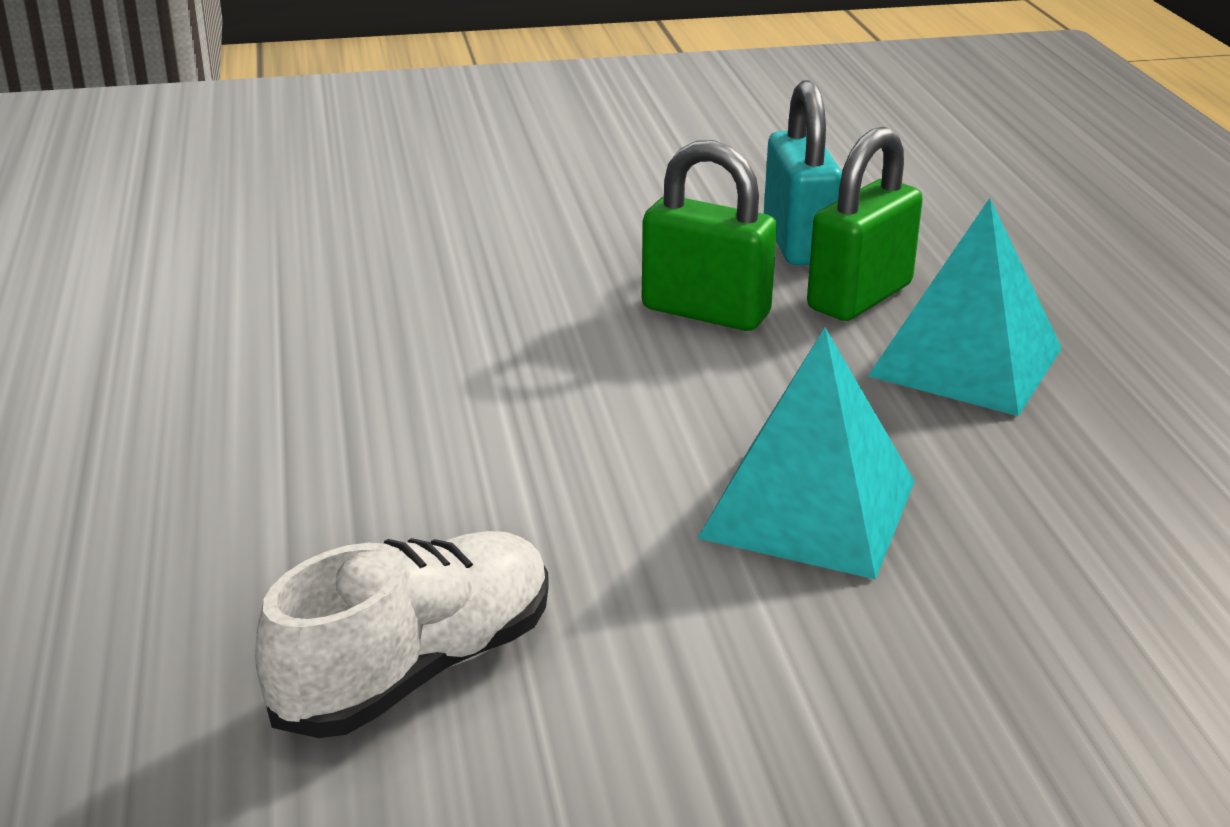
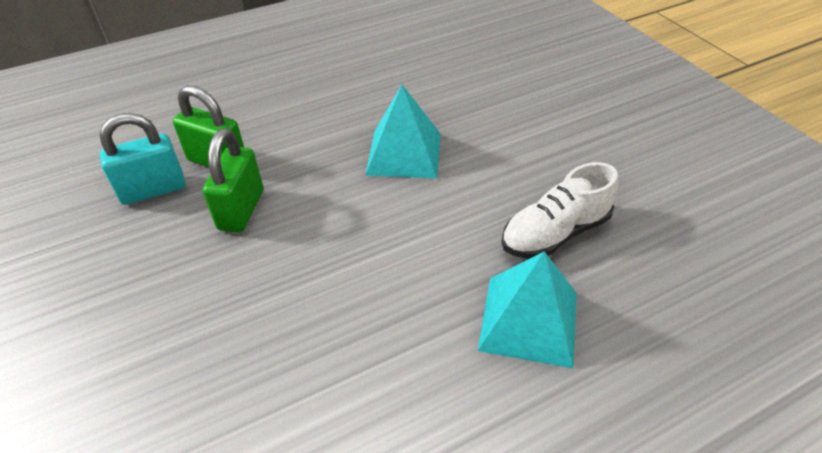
camera: 105 degrees left, 15 degrees up
(416, 669) = (555, 233): white shoe -> white shoe turned 60 degrees counterclockwise
(966, 362) = (276, 126): turquoise pyramid -> turquoise pyramid (529, 320)

